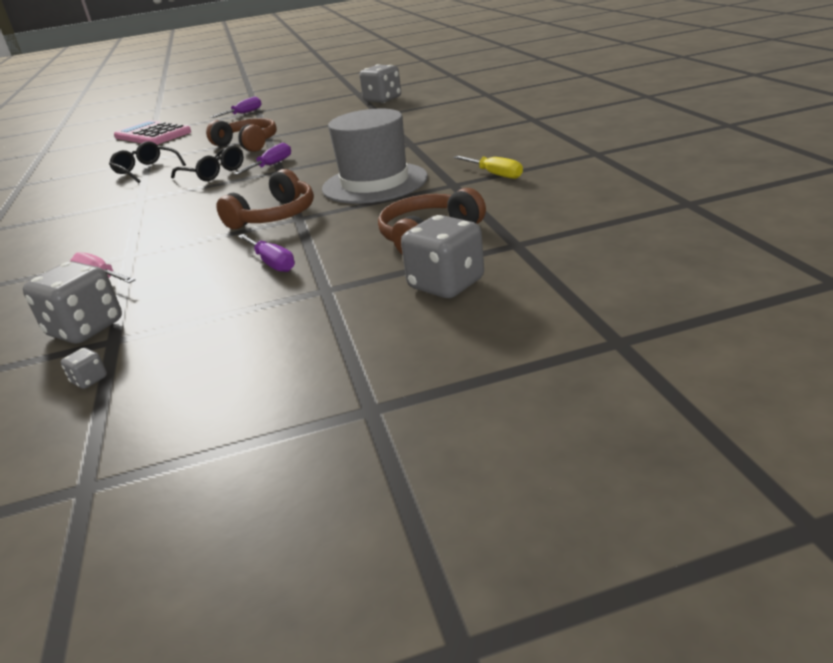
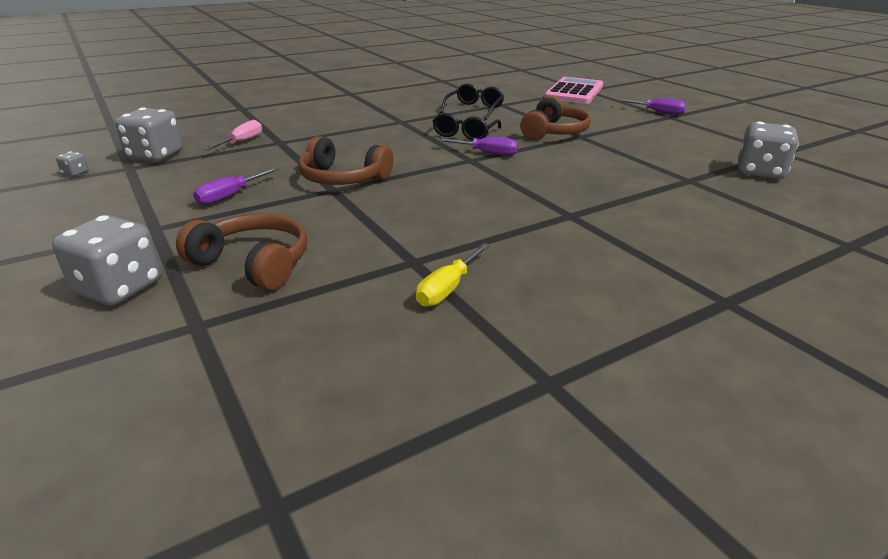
camera: 70 degrees right, 0 degrees up
(375, 183) = (425, 212): grey hat -> none

